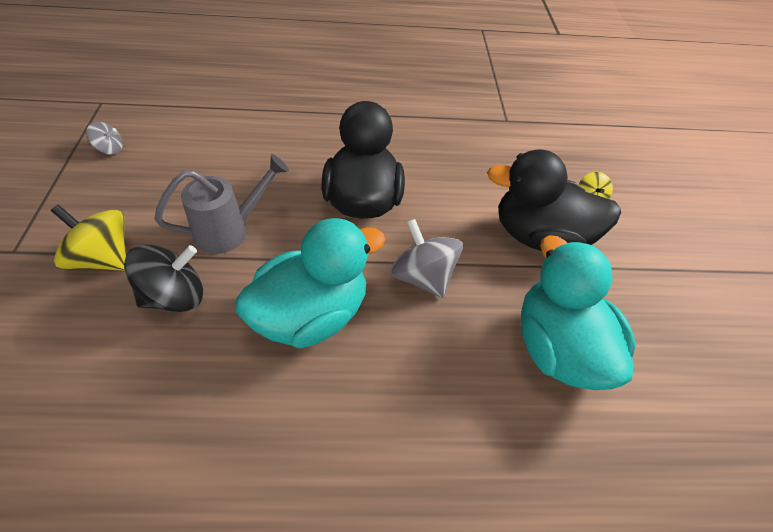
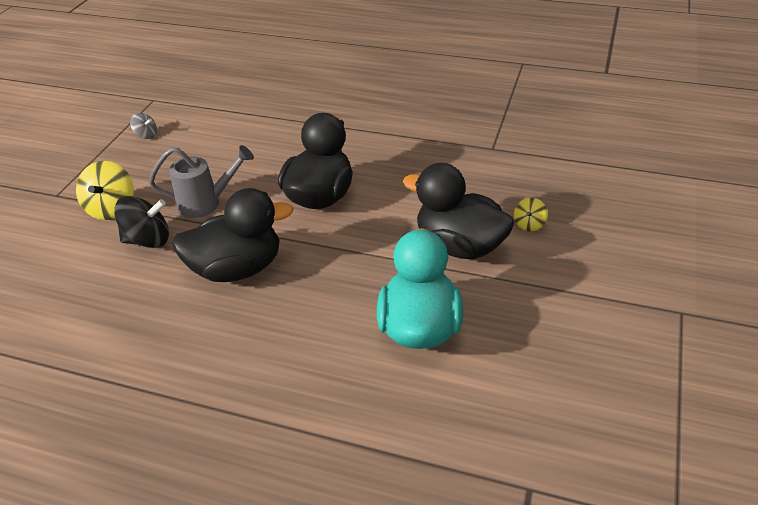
camera: 25 degrees right, 10 degrees down
(103, 258) = (111, 208): yellow spinning top -> yellow spinning top turned 135 degrees counterclockwise
(311, 315) = (237, 269): turquoise duck -> black duck
(422, 276) = (337, 258): grey spinning top -> none

